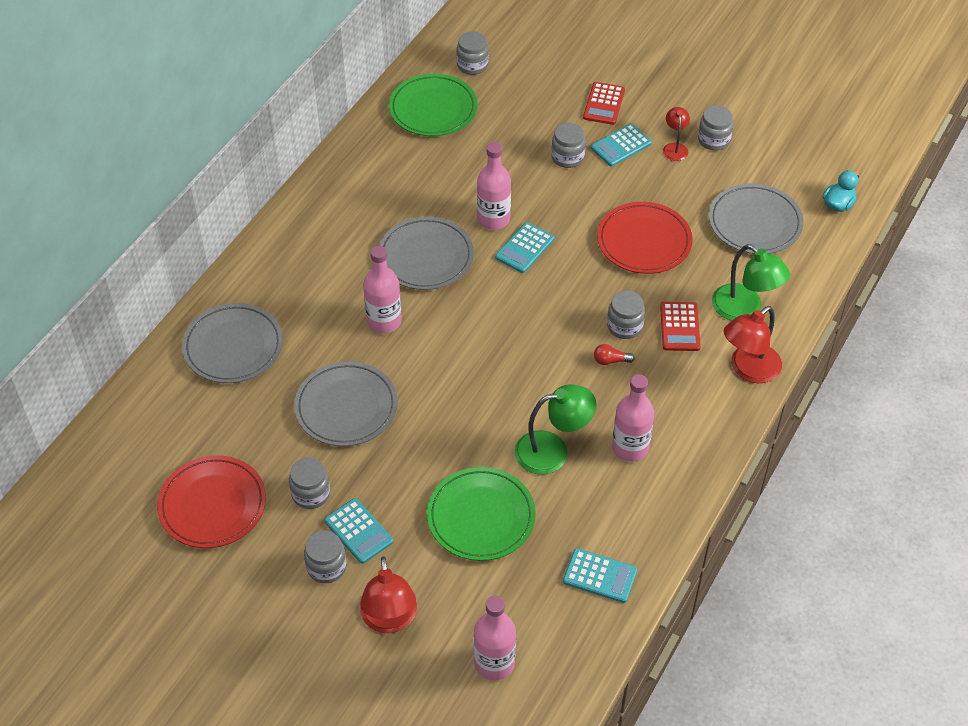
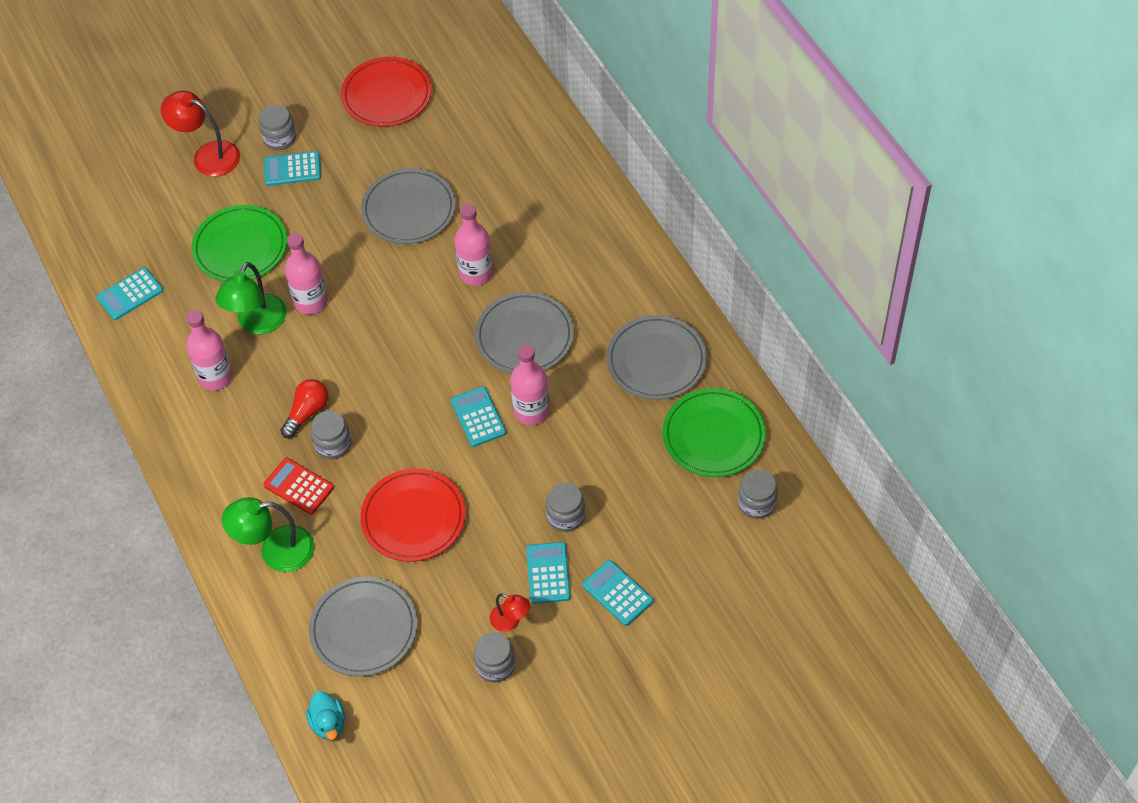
camera: 125 degrees right, 5 degrees up
(233, 347) = (527, 163): grey plate -> grey plate (656, 361)
(311, 493) = (348, 155): grey jar -> none
(494, 663) = (124, 198): pink bottle -> pink bottle (311, 302)
(604, 104) = (617, 593): red calculator -> turquoise calculator
(610, 360) = (307, 412): red light bulb -> red light bulb, size x1.59
(748, 370) = (214, 511): red lamp -> none

